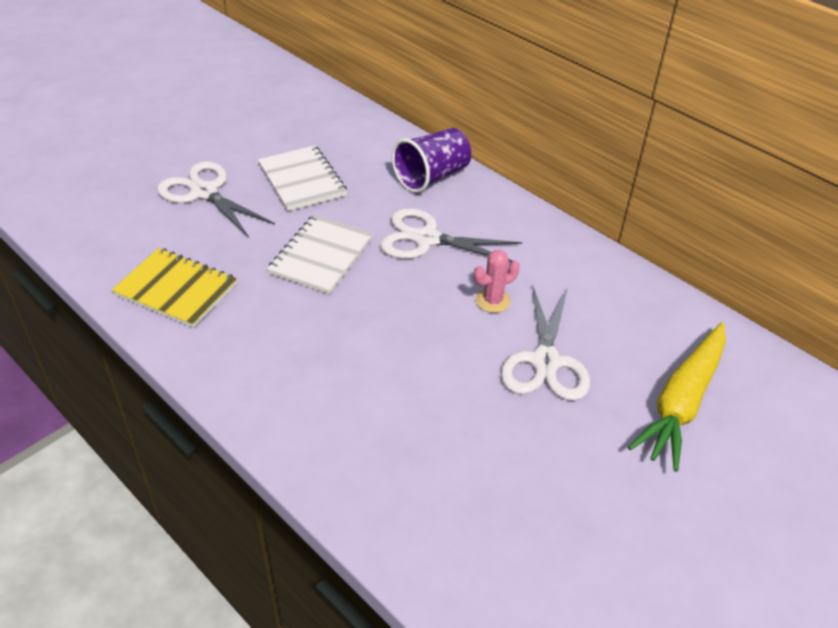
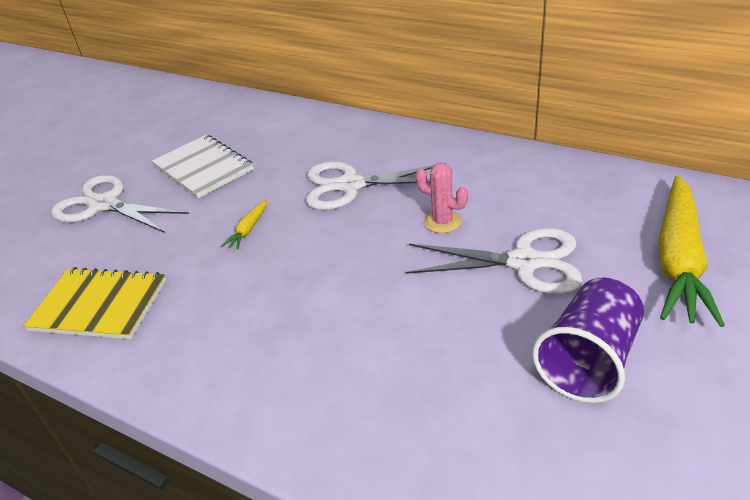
camera: 10 degrees left, 5 degrees down
(321, 255) = (248, 229): white notebook -> yellow carrot
(432, 177) = (332, 132): purple cup -> purple cup (589, 360)
(492, 301) = (442, 222): pink cactus -> pink cactus turned 75 degrees clockwise
(545, 362) = (524, 262): white scissors -> white scissors turned 75 degrees counterclockwise

